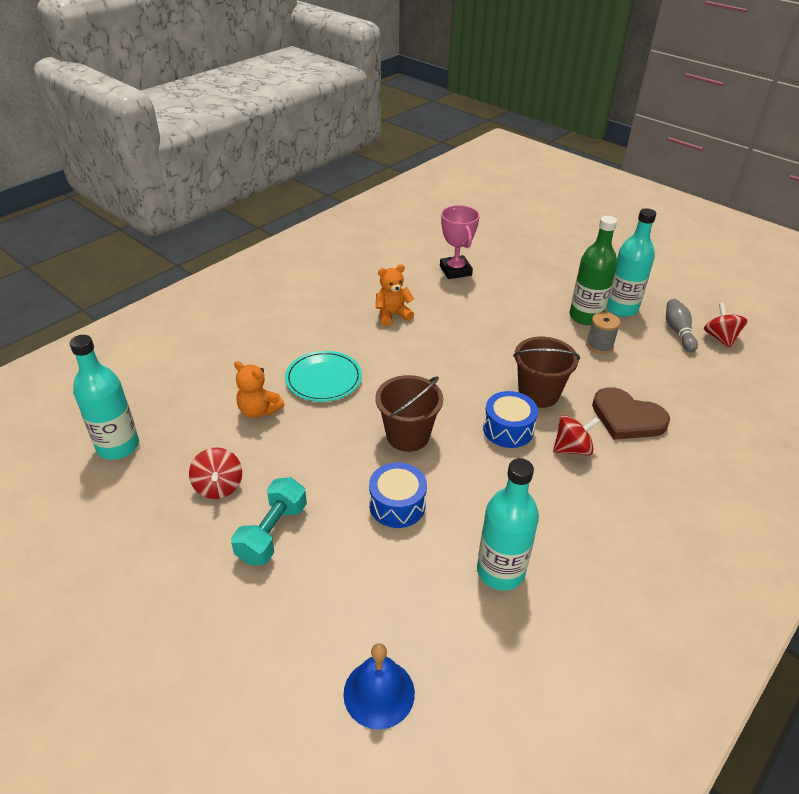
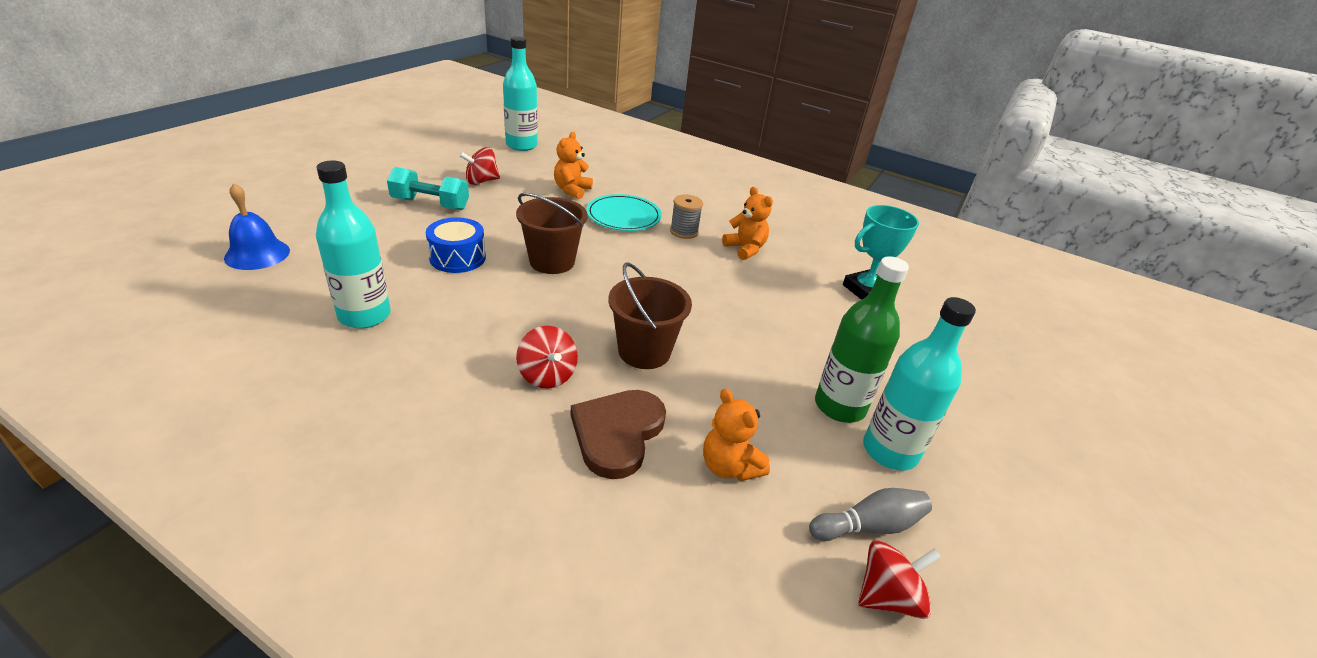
camera: 75 degrees right, 5 degrees down
(455, 271) = (865, 290): pink trophy -> turquoise trophy
(508, 429) = (573, 325): blue drum -> none
(599, 345) = (774, 417): grey spool -> grey spool (684, 232)
(646, 373) = (729, 466): none -> orange teddy bear

